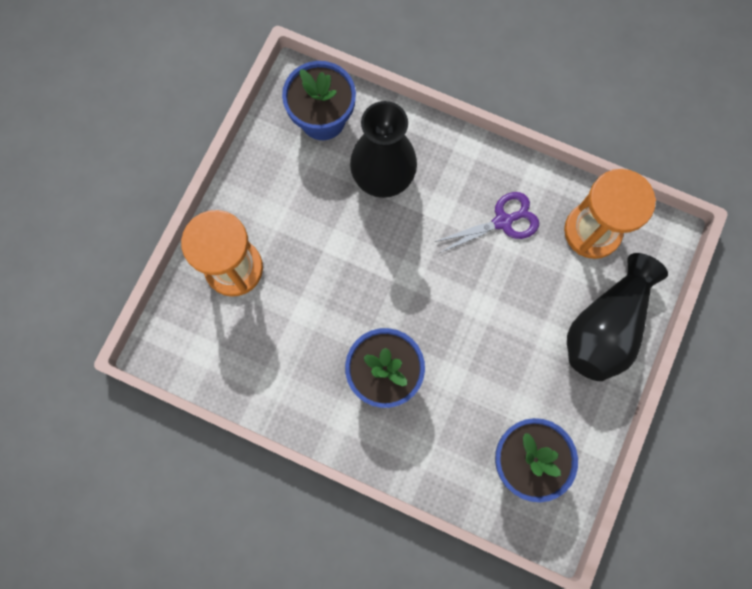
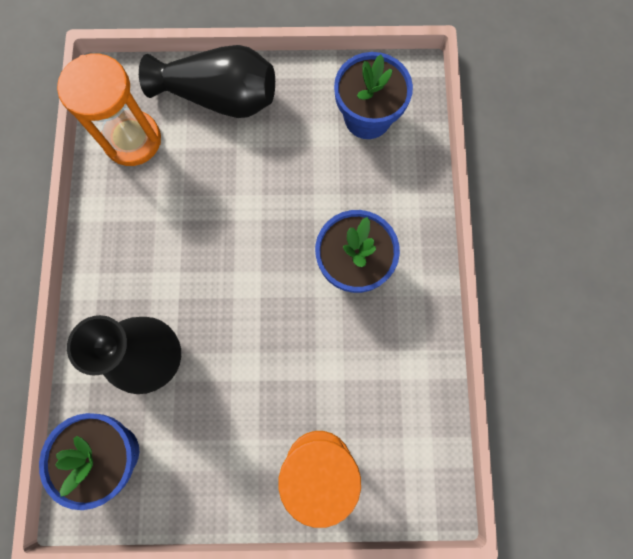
camera: 115 degrees left, 0 degrees up
(503, 221) = (155, 221): purple scissors -> none

